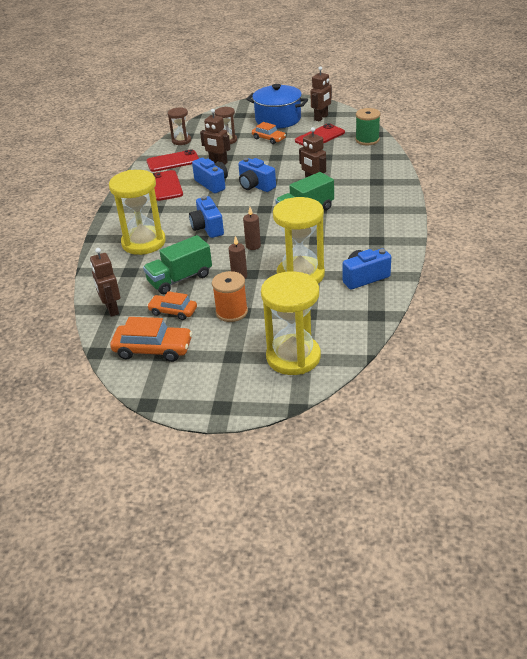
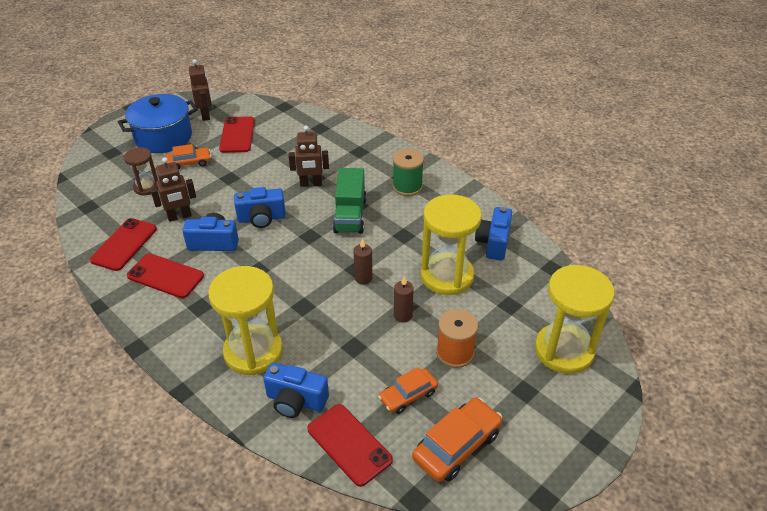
camera: 55 degrees left, 5 degrees up
(111, 309) = (349, 444): brown robot -> red phone
(180, 279) = (356, 359): green truck -> none
(181, 141) = (92, 216): brown hourglass -> none
(207, 228) = (290, 290): blue camera -> blue camera (296, 401)
(367, 140) = (286, 116): green spool -> green spool (407, 187)

